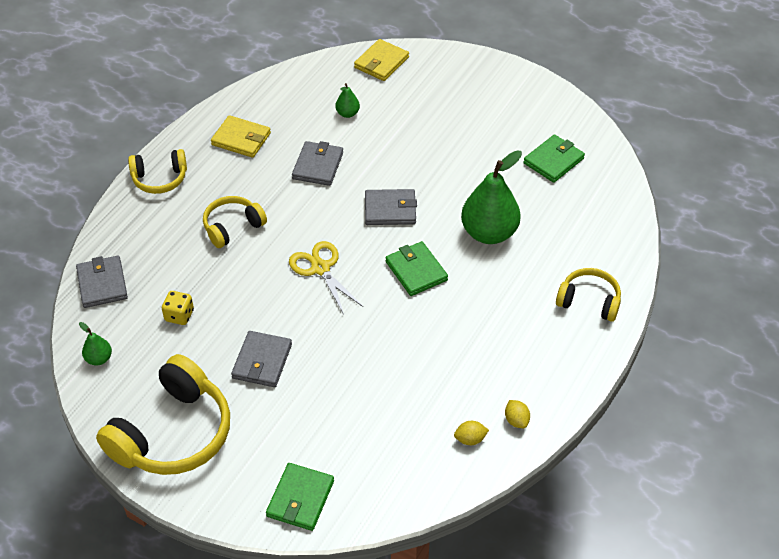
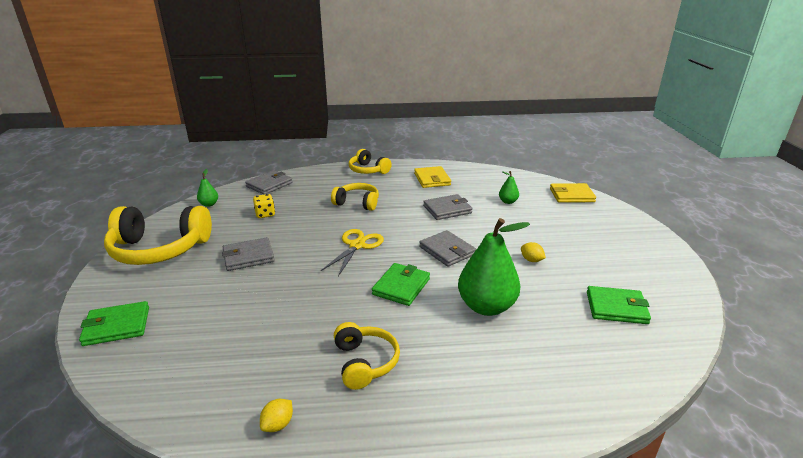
camera: 55 degrees right, 20 degrees down
(470, 439) = (233, 400): yellow lemon -> yellow lemon (531, 260)
(589, 301) = (484, 410): yellow headphones -> yellow headphones (365, 362)

